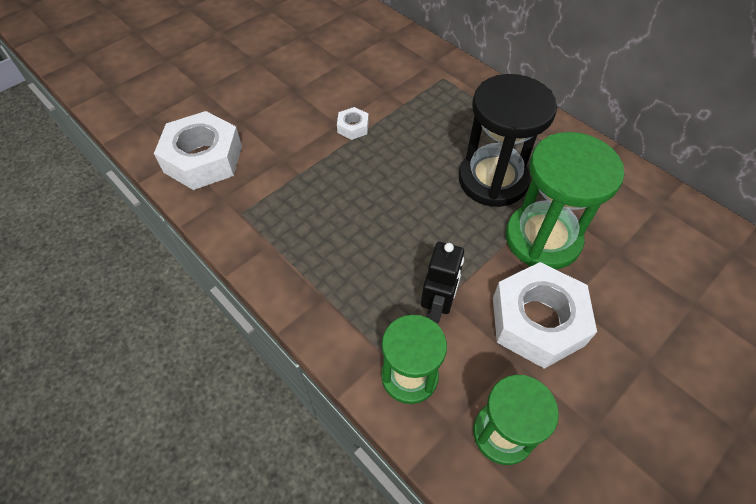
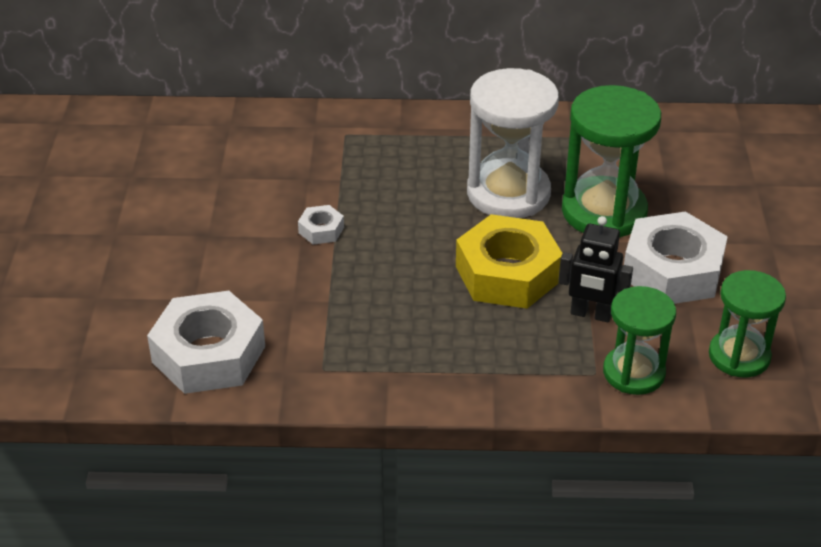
camera: 45 degrees left, 15 degrees down
(421, 234) = (507, 274): none -> yellow nut
(437, 307) = (591, 314): black robot -> black robot turned 135 degrees clockwise
(493, 180) = (508, 193): black hourglass -> white hourglass

